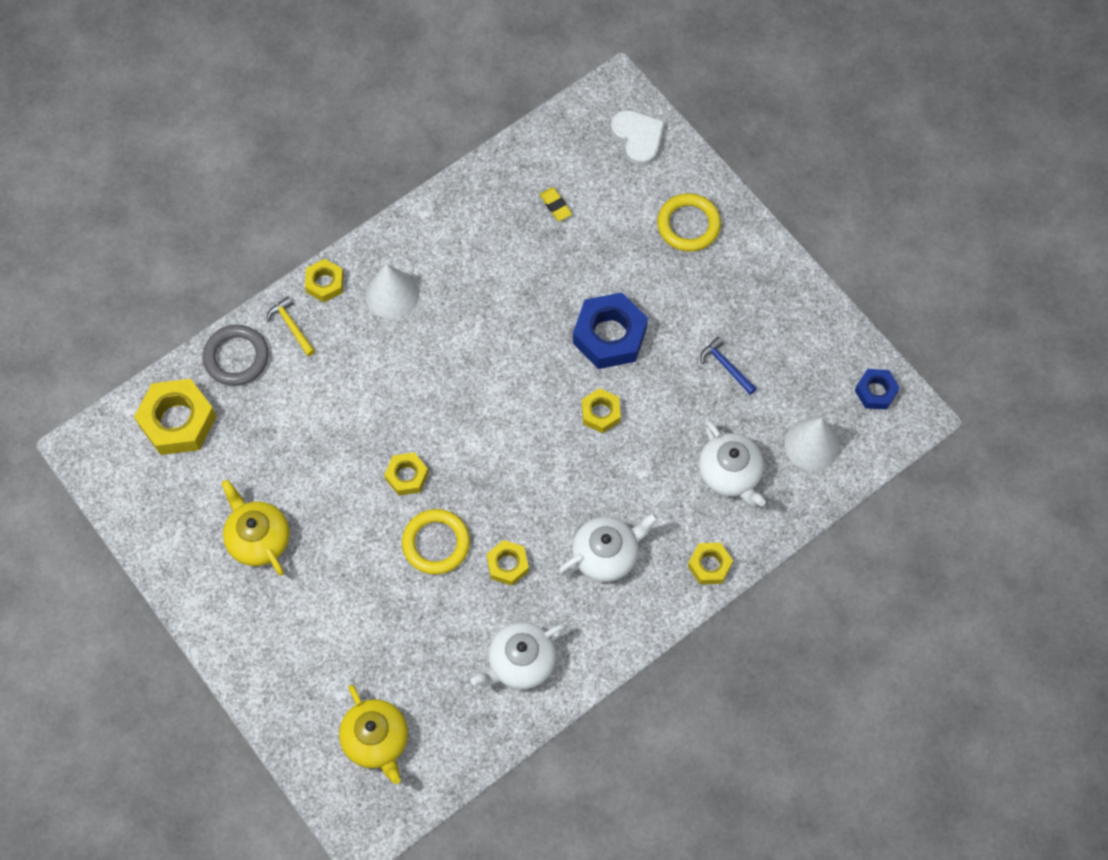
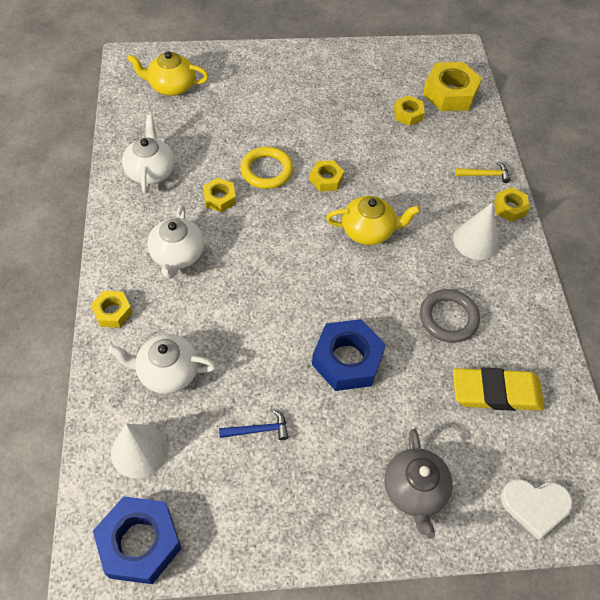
camera: 120 degrees right, 10 degrees down
(236, 357) = (478, 138): grey ring -> grey ring (448, 318)
(258, 538) = (341, 93): yellow teapot -> yellow teapot (368, 230)
(555, 205) = (496, 392): yellow eraser -> yellow eraser, size x2.30
(601, 413) = (286, 315): yellow nut -> yellow nut (408, 114)
(688, 225) = (414, 490): yellow ring -> grey teapot
(875, 391) = (140, 542): blue nut -> blue nut, size x1.80

